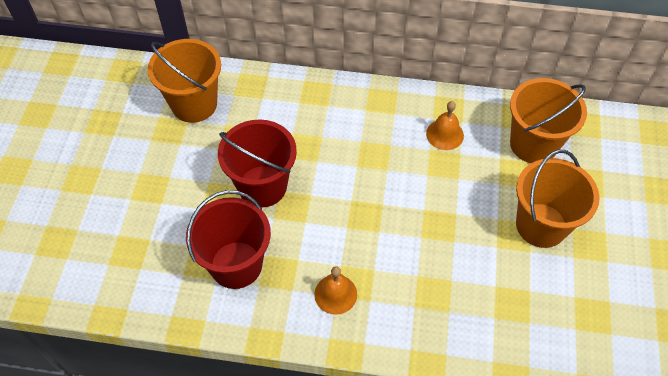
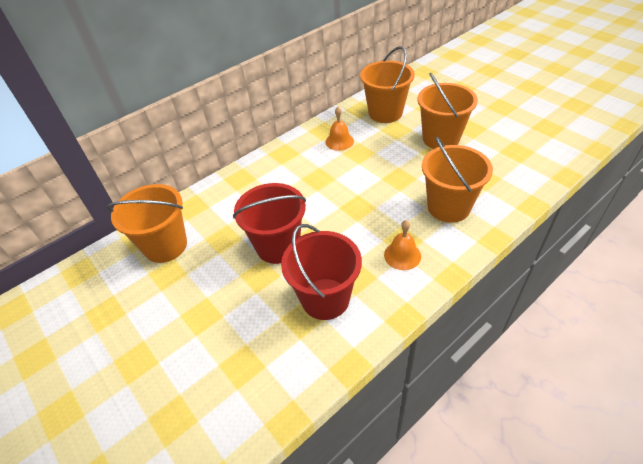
camera: 45 degrees left, 10 degrees down
(436, 296) = (448, 207): none -> orange bucket

